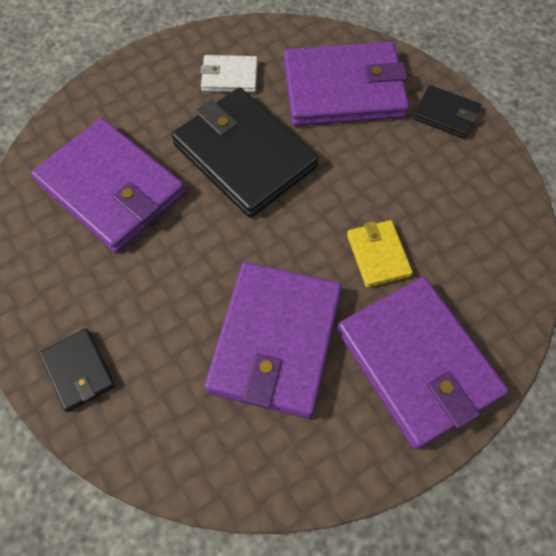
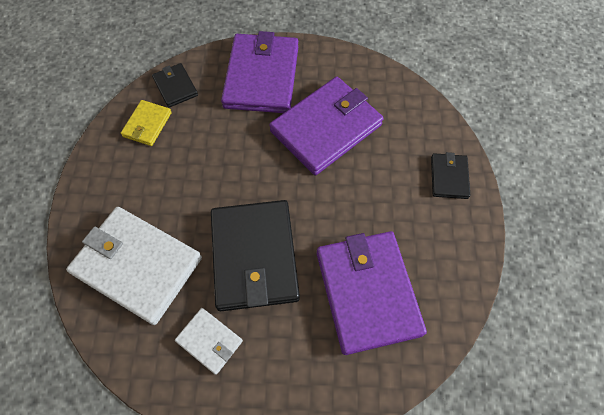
camera: 145 degrees left, 0 degrees up
(343, 89) = (137, 266): purple wallet -> white wallet
(378, 255) = (230, 137): yellow wallet -> yellow wallet (147, 124)
(446, 114) = (93, 197): black wallet -> black wallet (175, 87)

